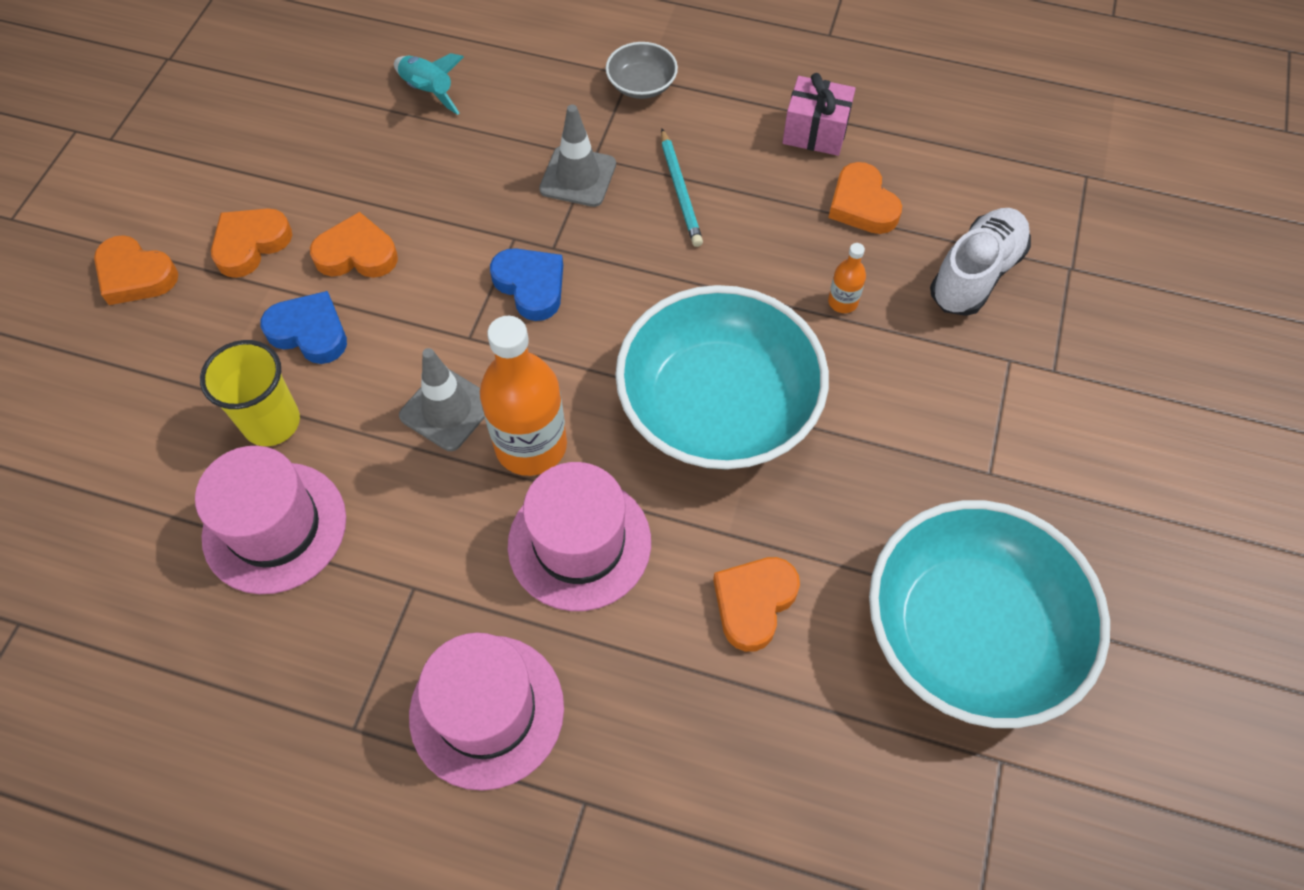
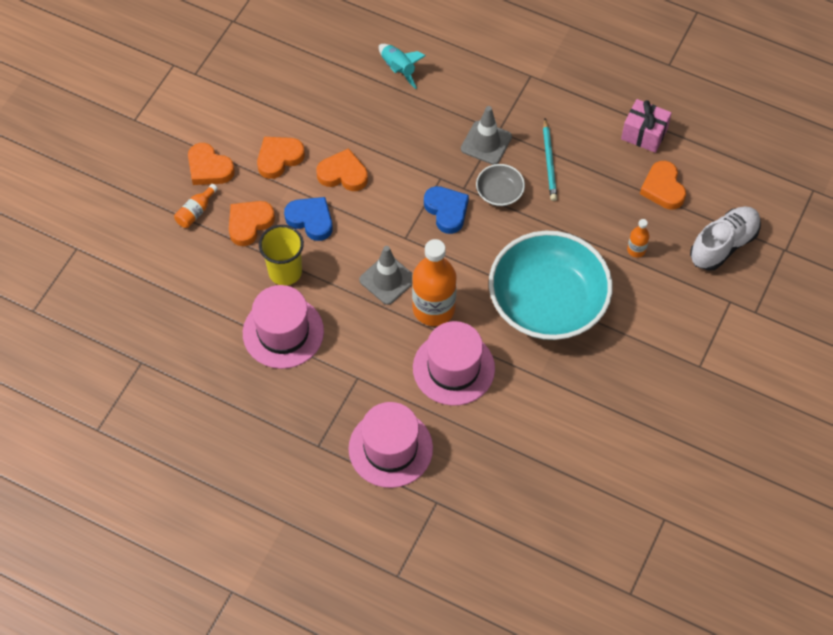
camera: 10 degrees right, 0 degrees up
(114, 347) = (196, 212): none -> orange bottle
(641, 84) = (537, 84): grey bowl -> grey bowl (499, 192)
(754, 603) = (546, 416): orange heart -> orange heart (249, 224)
(969, 631) = (664, 451): turquoise bowl -> none

